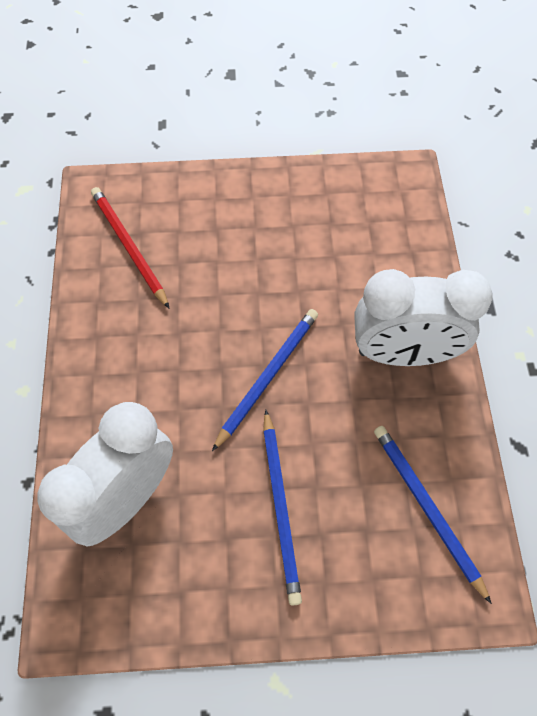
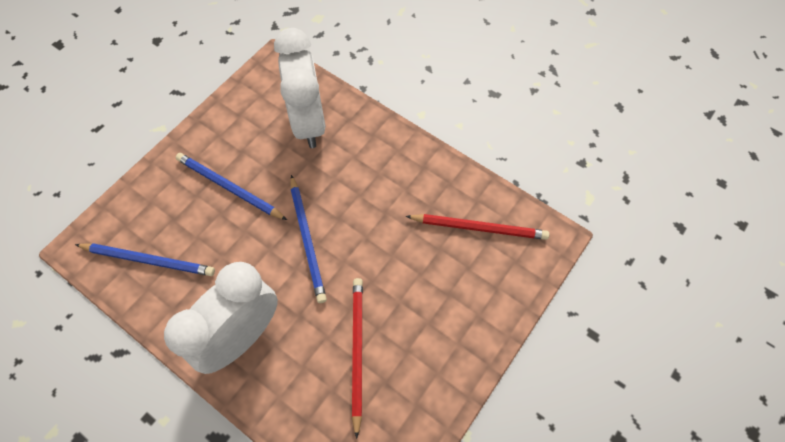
camera: 130 degrees right, 0 degrees up
(327, 258) = (357, 351): none -> red pencil

